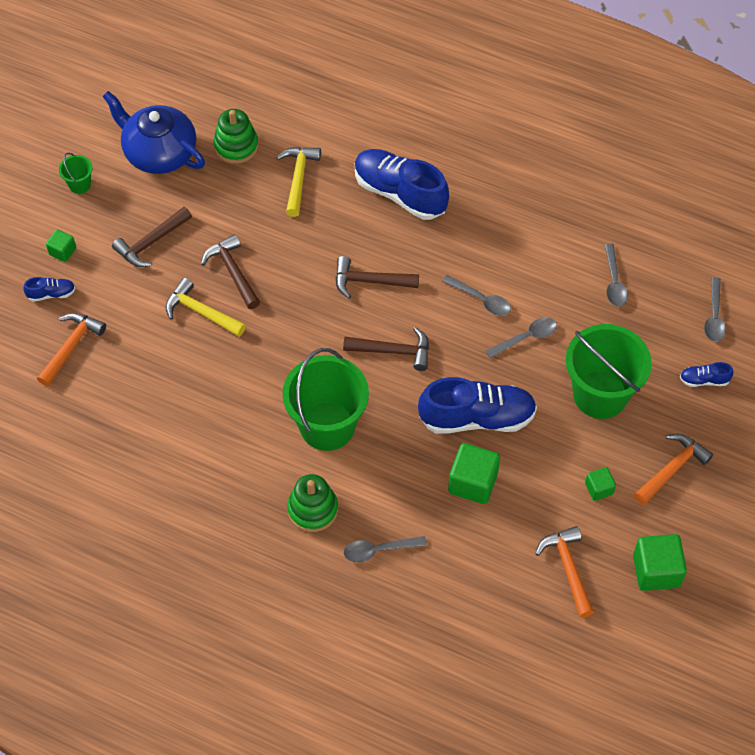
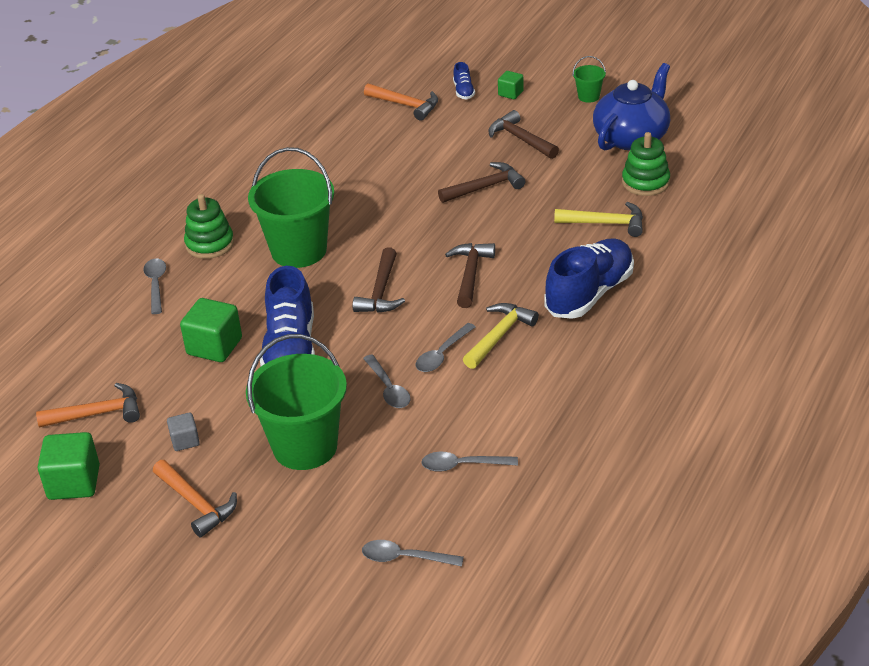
camera: 95 degrees right, 20 degrees down
(201, 312) = (438, 171): yellow hammer -> yellow hammer (499, 335)
(599, 489) = (185, 441): green cube -> grey cube
(704, 380) = (311, 541): blue shoe -> none

